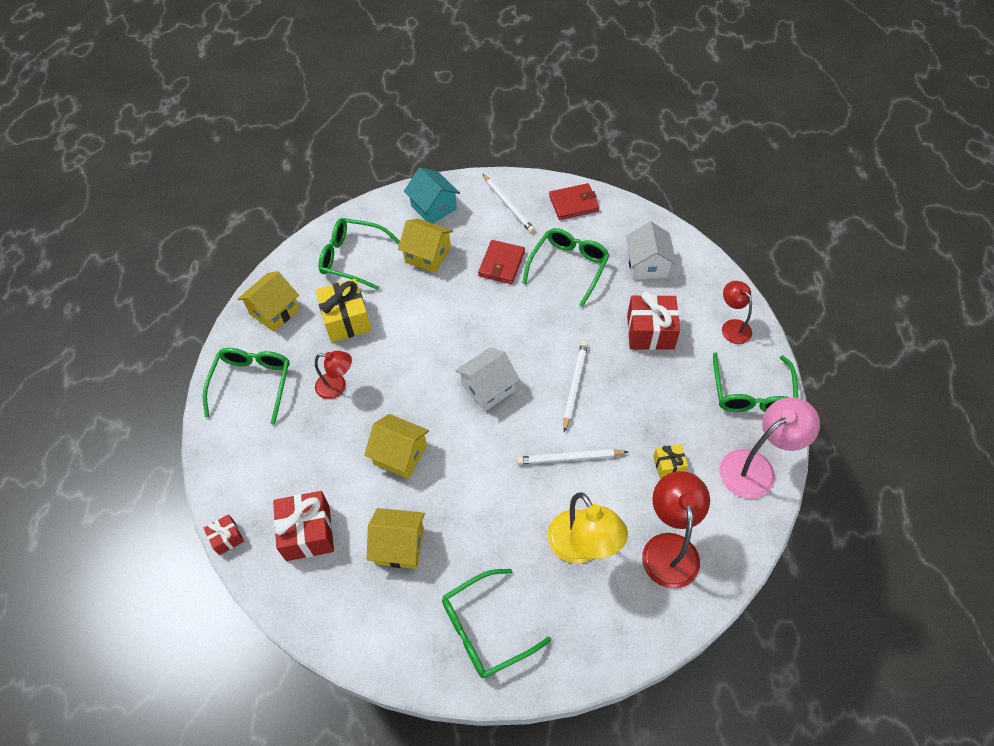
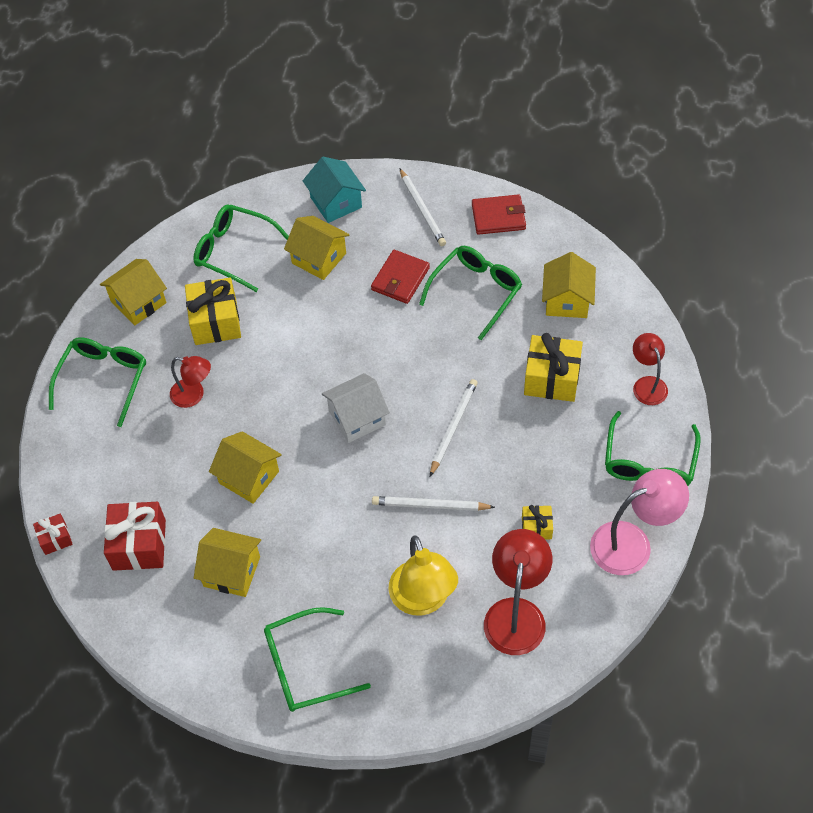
camera: 10 degrees right, 0 degrees up
(647, 265) = (567, 300): white house -> yellow house
(650, 332) = (552, 378): red gift -> yellow gift

